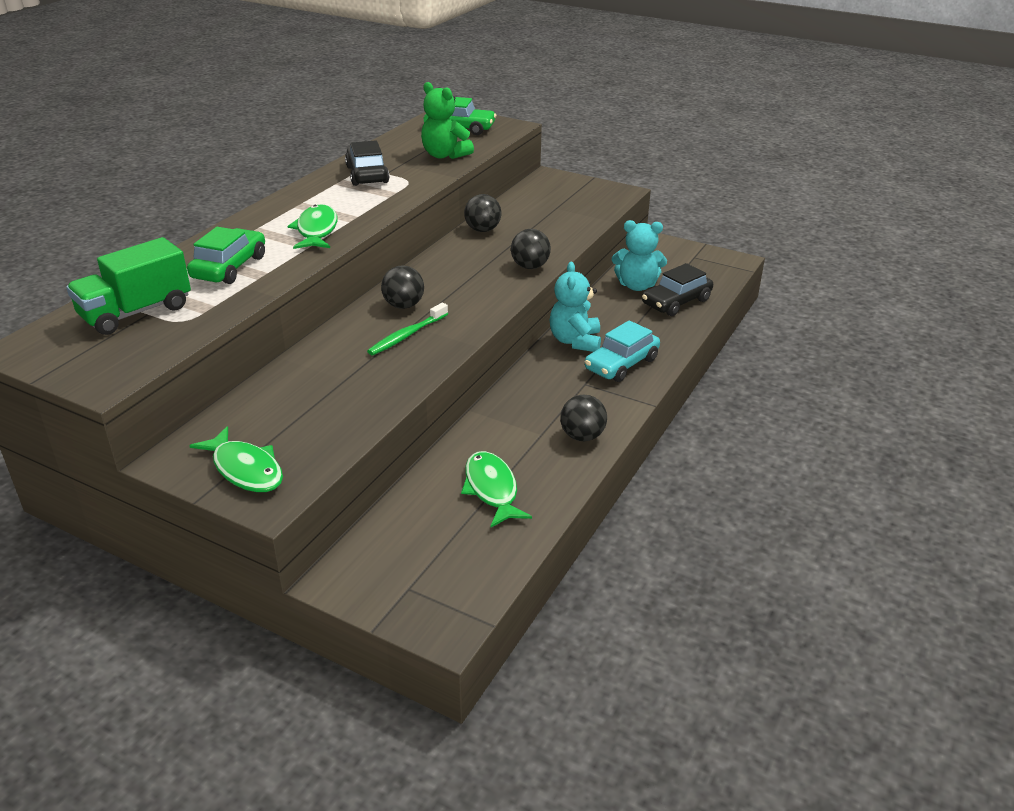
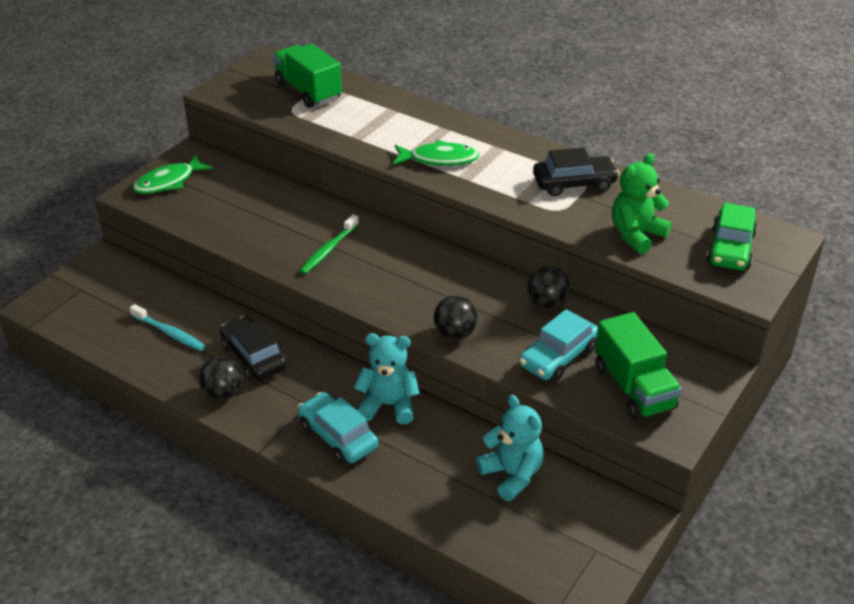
camera: 95 degrees right, 5 degrees up
(229, 267) = (373, 122): green car -> none
(403, 305) = (382, 248): black ball -> none
(407, 335) = (328, 250): green toothbrush -> green toothbrush turned 105 degrees counterclockwise
(492, 489) = (169, 333): green fish -> turquoise toothbrush
(549, 226) = (558, 357): none -> turquoise car
(577, 202) = (633, 388): none -> green truck
(637, 285) = (511, 475): turquoise teddy bear -> turquoise teddy bear turned 135 degrees clockwise
(676, 302) = (468, 507): black car -> black car (253, 357)

